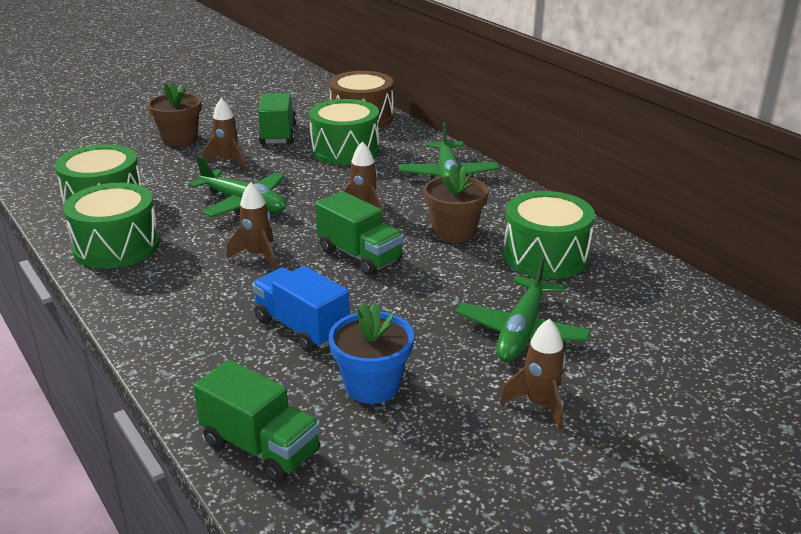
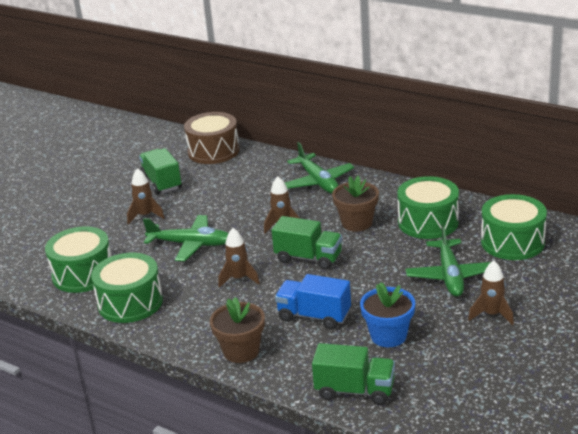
camera: 20 degrees left, 0 degrees up
(179, 139) = (86, 207): brown flower pot -> brown flower pot (241, 351)
(345, 150) = (226, 182): green drum -> green drum (512, 242)

